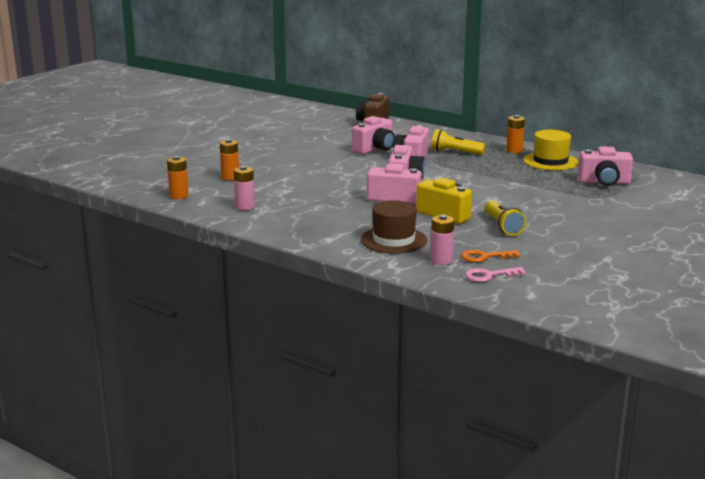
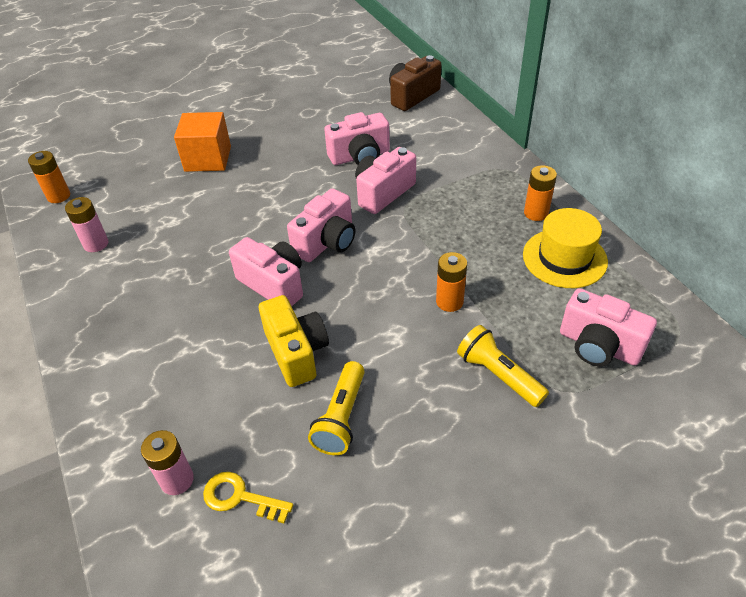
camera: 30 degrees right, 25 degrees up
(230, 177) = (146, 172): orange battery -> orange battery (449, 302)
(268, 165) = (208, 159): none -> orange cube
(393, 240) = (173, 394): brown hat -> none
(455, 152) = (451, 194): yellow flashlight -> yellow flashlight (498, 375)
(485, 257) = (240, 497): orange key -> yellow key
(489, 275) = (197, 558): pink key -> none

